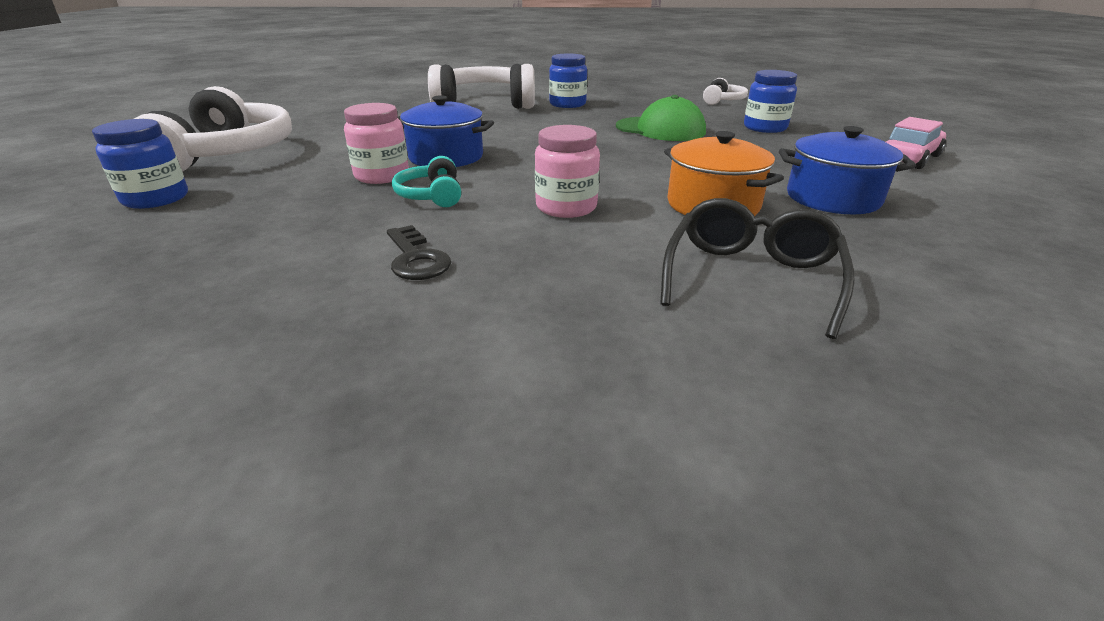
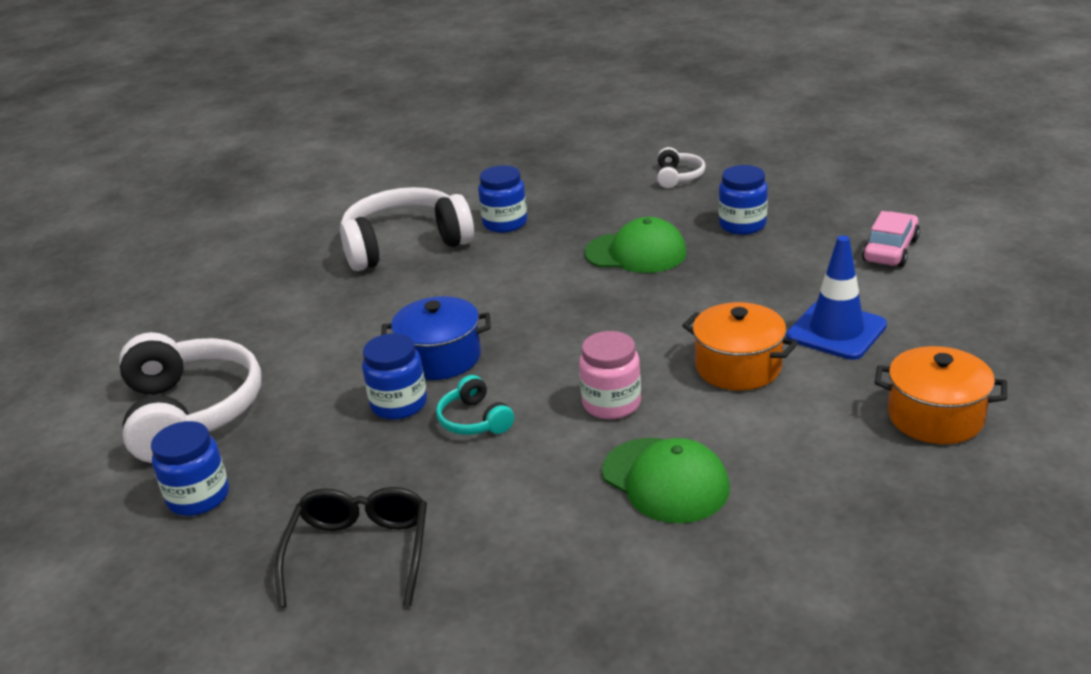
camera: 15 degrees left, 0 degrees up
(382, 176) = (399, 404): pink jar -> blue jar
(416, 259) = (526, 501): black key -> none
(575, 273) = (665, 480): none -> green cap
(751, 278) = (799, 448): black glasses -> black glasses (360, 553)
(832, 198) = (836, 331): blue pot -> blue traffic cone
(942, 284) = (935, 417): none -> orange pot

